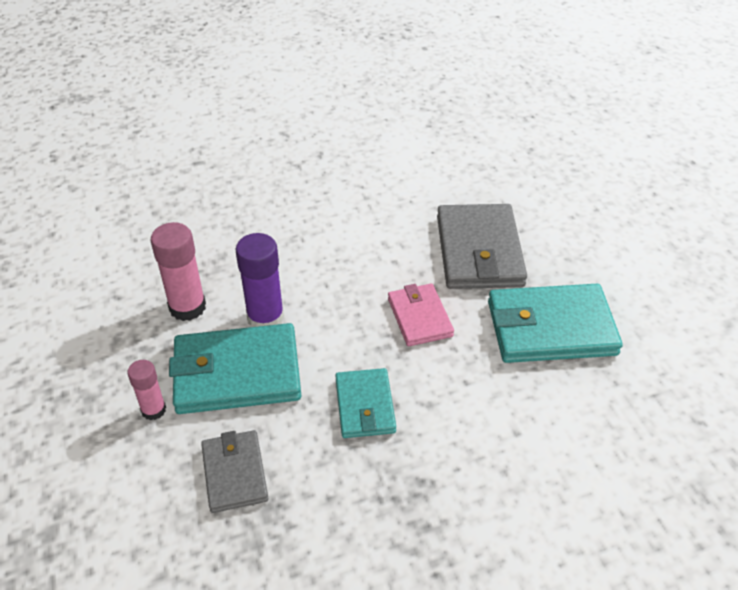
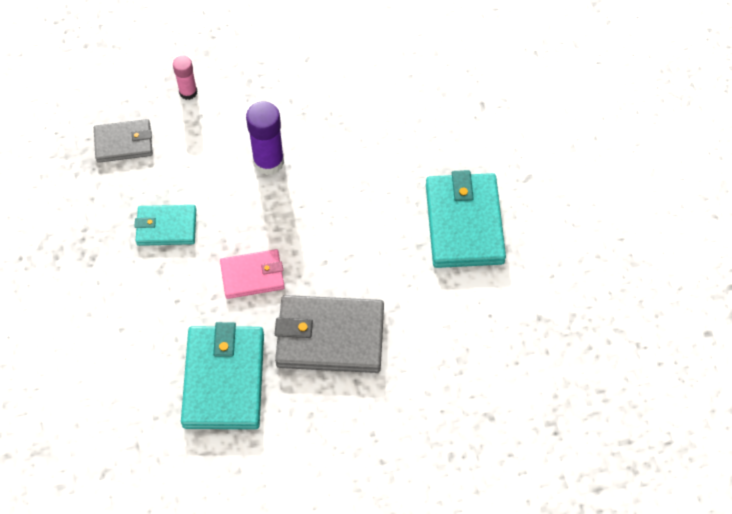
camera: 95 degrees right, 15 degrees up
(187, 307) = (288, 107): pink glue stick -> none
(237, 373) = (213, 142): turquoise wallet -> turquoise wallet (464, 223)

